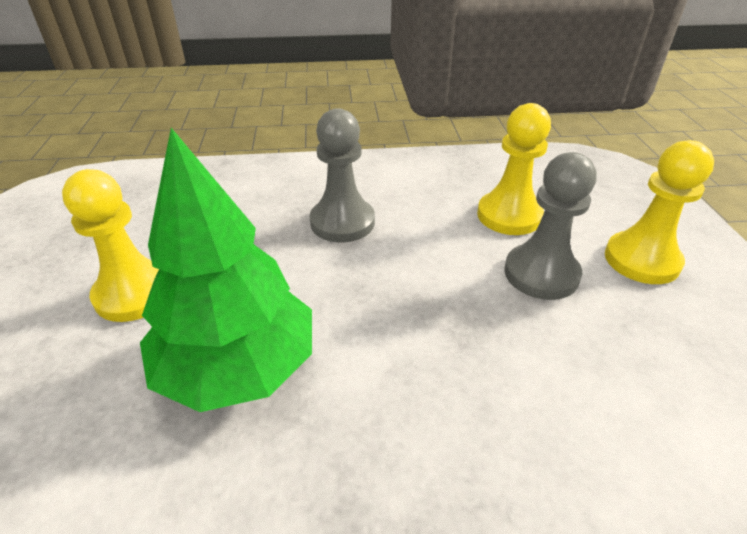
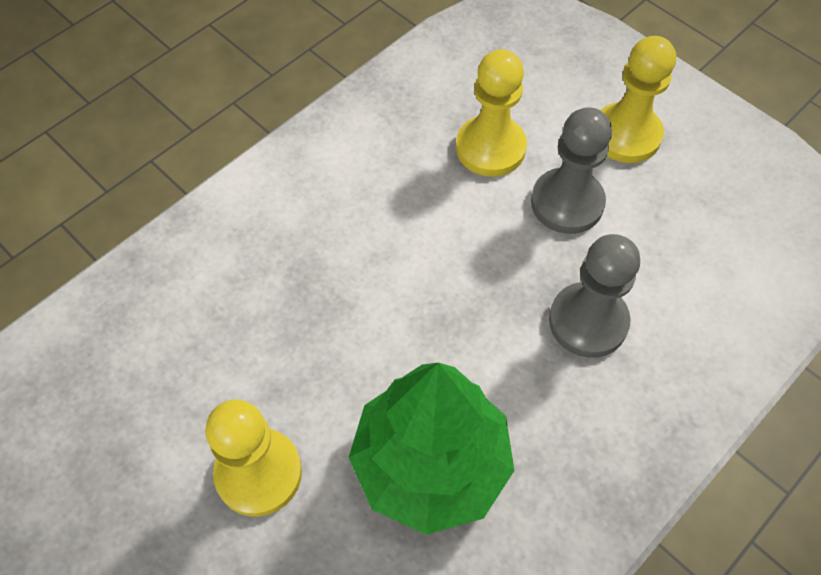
camera: 40 degrees left, 20 degrees up
(342, 222) = (354, 257): grey pawn -> grey pawn (588, 321)

